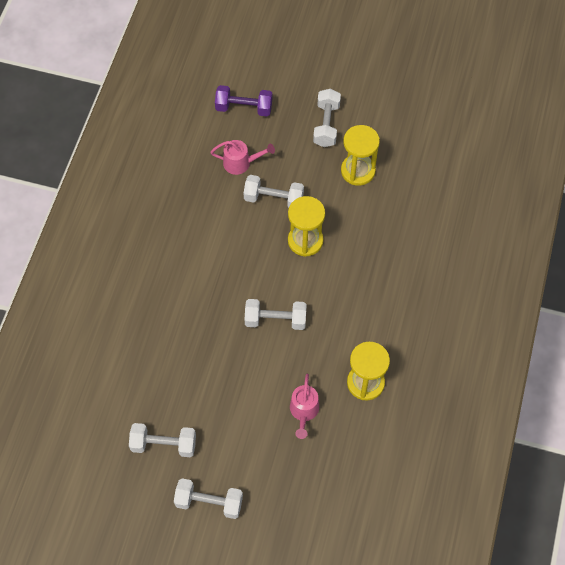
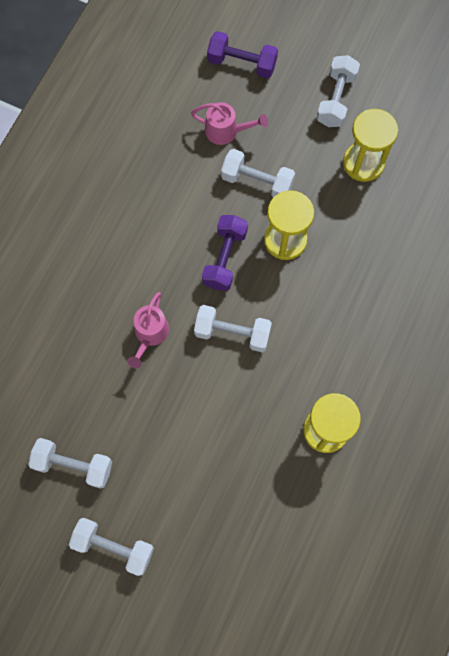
camera: 10 degrees right, 10 degrees up
(258, 263) = (225, 258): none -> purple dumbbell
(304, 412) = (245, 454): pink watering can -> pink watering can (150, 335)

